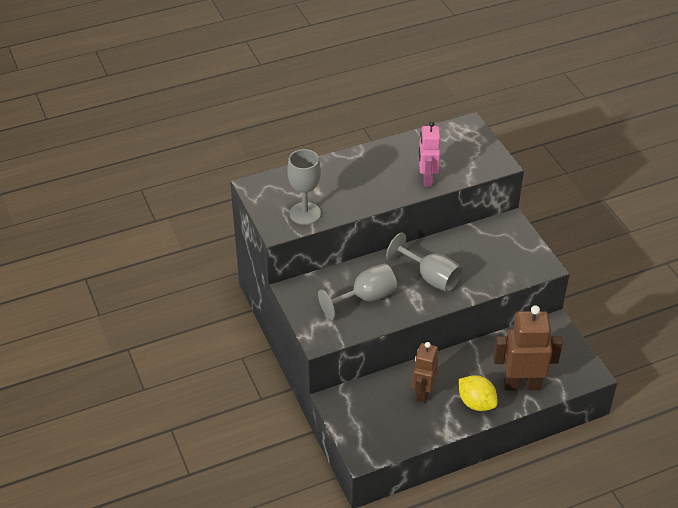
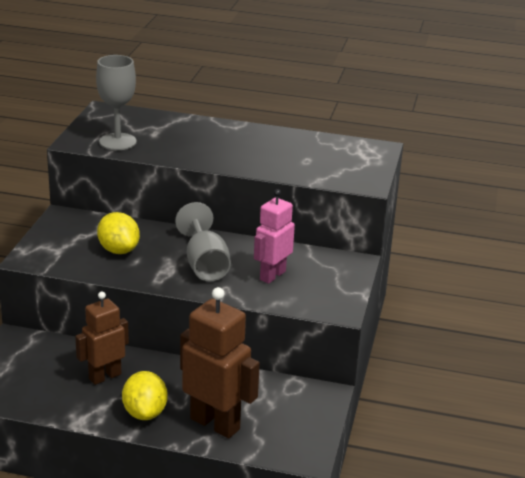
camera: 35 degrees right, 15 degrees down
(365, 298) = (118, 250): grey goblet -> yellow lemon
(427, 179) = (272, 165): pink robot -> pink robot (272, 275)

